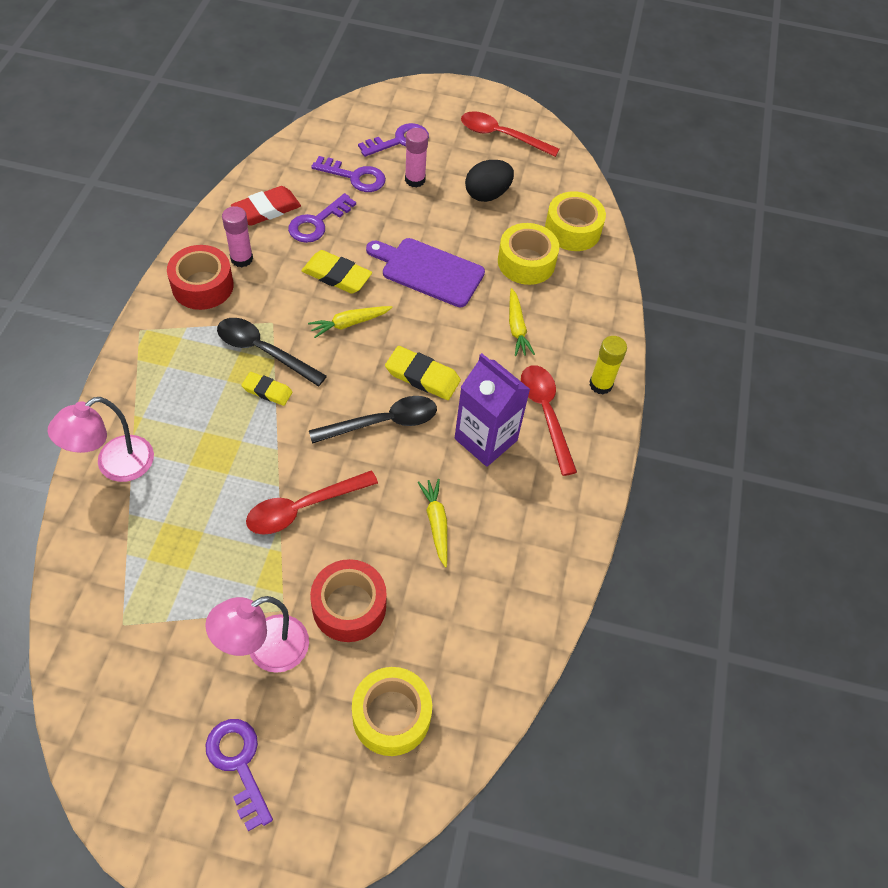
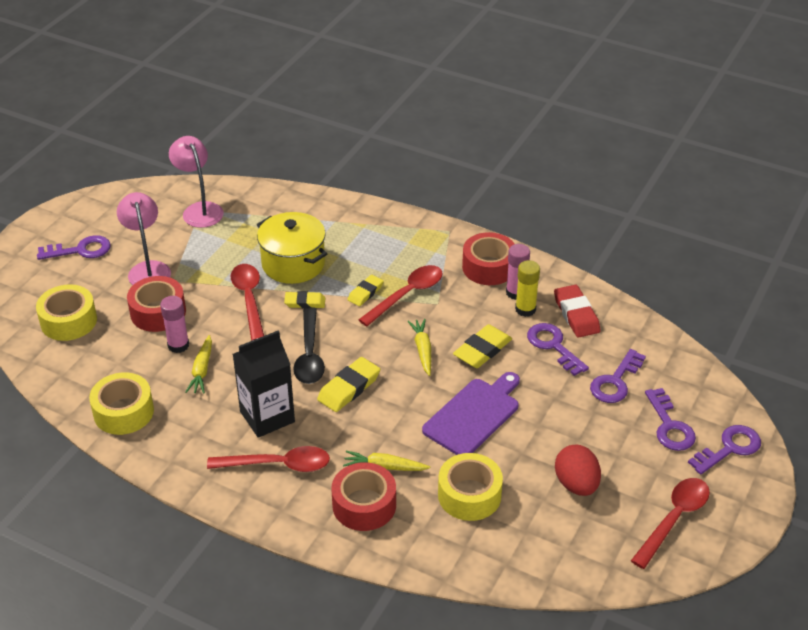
camera: 110 degrees right, 15 degrees down
(115, 465) = (325, 212): pink lamp -> pink lamp (199, 210)
(226, 476) = (293, 264): none -> yellow pot
(263, 351) = (407, 295): black spoon -> red spoon
(296, 447) = (305, 302): none -> yellow eraser
(413, 106) = (729, 448): none -> purple key
(415, 180) = (606, 428): pink glue stick -> pink glue stick (178, 345)
(436, 523) = (202, 370): yellow carrot -> yellow carrot turned 90 degrees clockwise
(485, 439) = (267, 417): purple carton -> black carton
(487, 194) = (576, 484): black egg -> red egg
(567, 335) = (364, 505): none -> red tape
(572, 230) = (509, 549): yellow tape -> yellow tape (123, 412)
(600, 384) = (295, 516): yellow glue stick -> yellow glue stick (525, 309)

